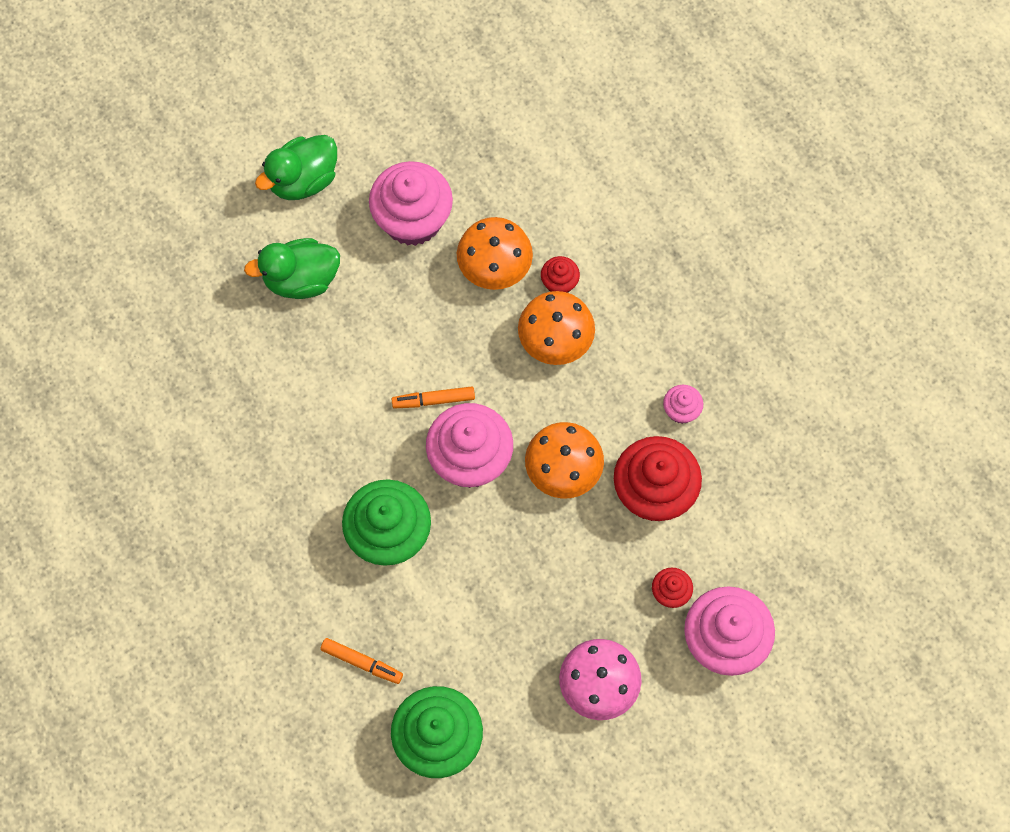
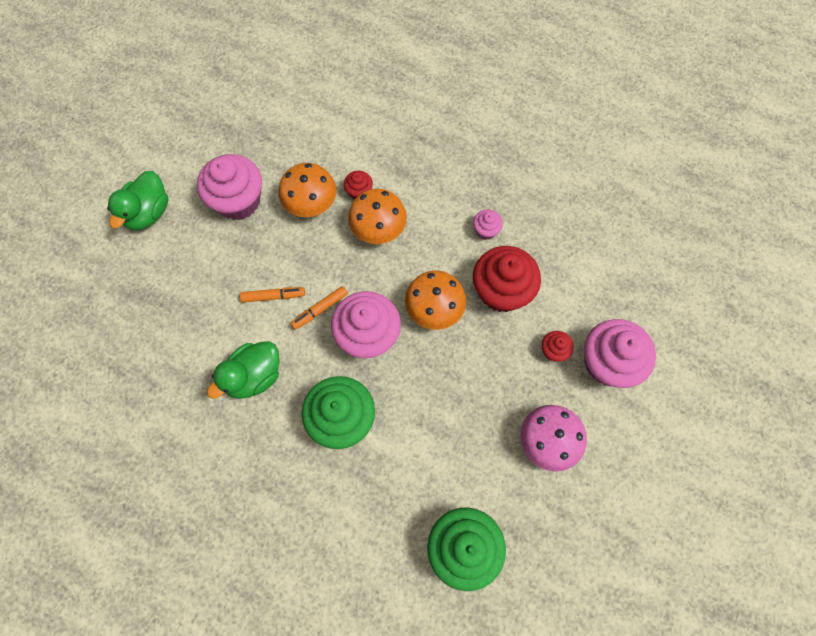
camera: 30 degrees left, 0 degrees up
(301, 279) = (182, 278): green duck -> green duck (254, 376)
(362, 662) = (375, 522): orange marker -> orange marker (273, 296)

